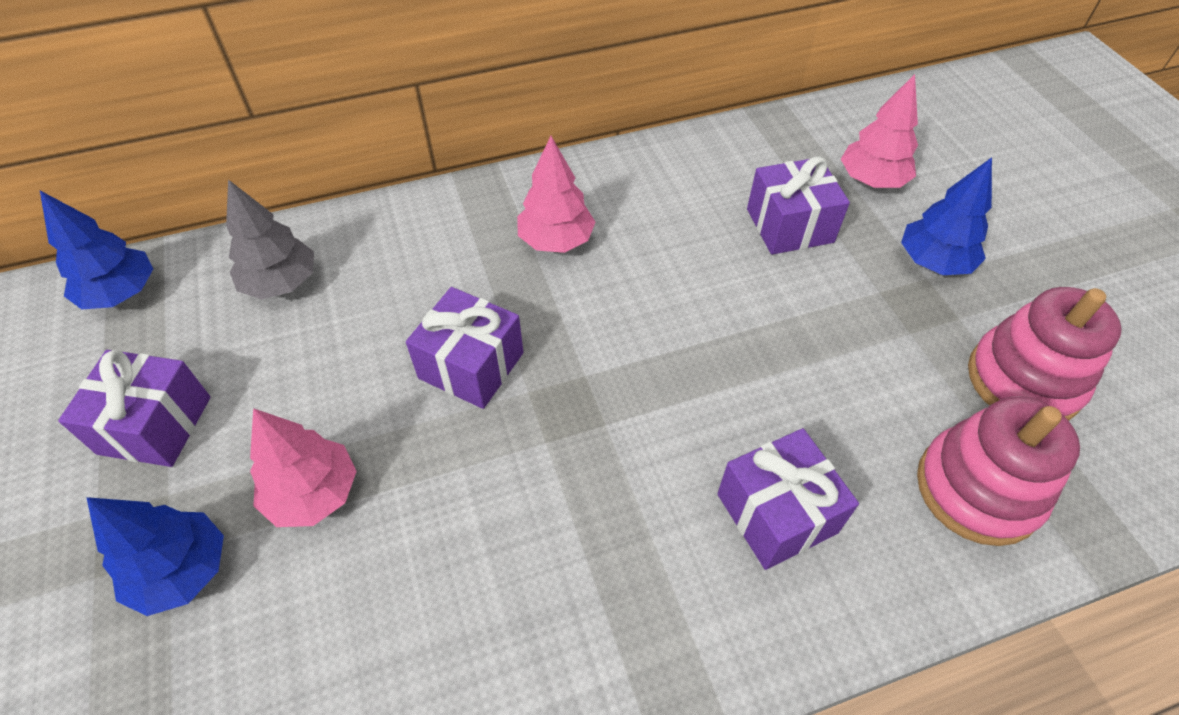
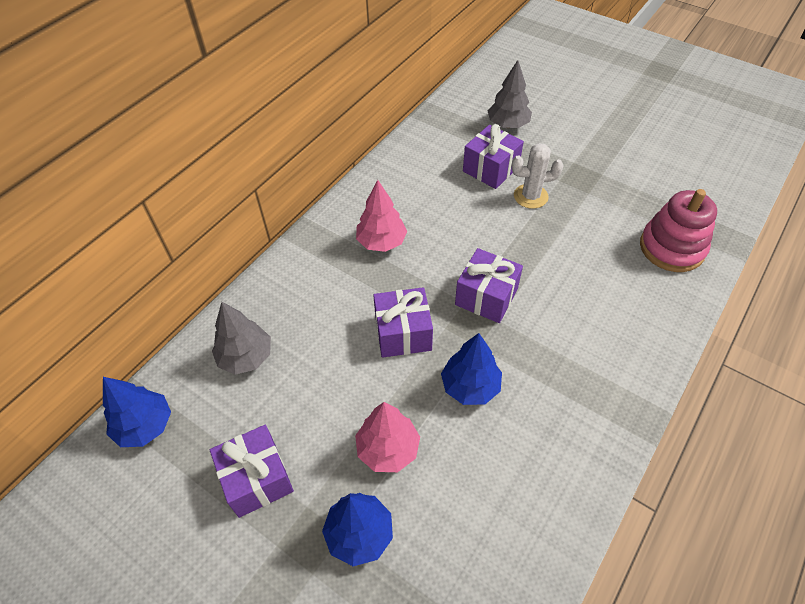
camera: 35 degrees left, 0 degrees up
(776, 513) = (606, 310): purple gift -> purple gift (486, 297)
(813, 290) = (530, 196): none -> white cactus
(871, 180) = (507, 125): pink tree -> grey tree
(933, 262) = (569, 152): blue tree -> blue tree (470, 386)
(1023, 380) = (650, 188): pink stacking toy -> none

